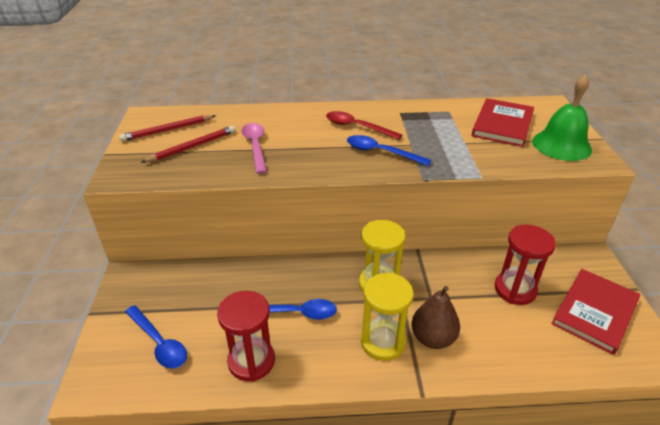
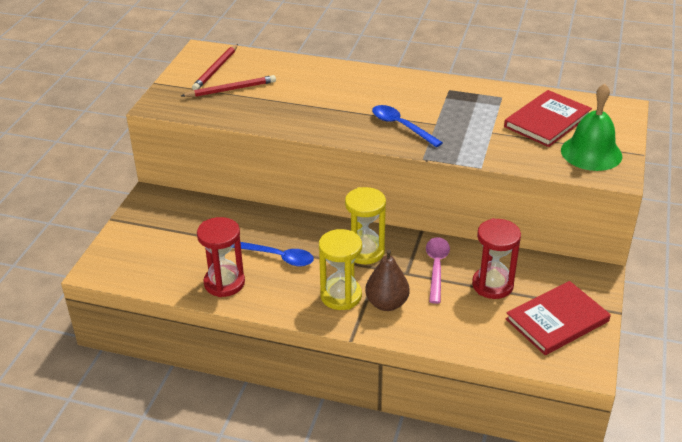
camera: 20 degrees right, 0 degrees up
(159, 343) = (157, 253): blue spoon -> none
(167, 130) = (216, 69): red pencil -> red pencil turned 60 degrees counterclockwise
(255, 146) = (287, 99): pink spoon -> pink spoon (436, 267)
(357, 127) = (395, 97): red spoon -> none

